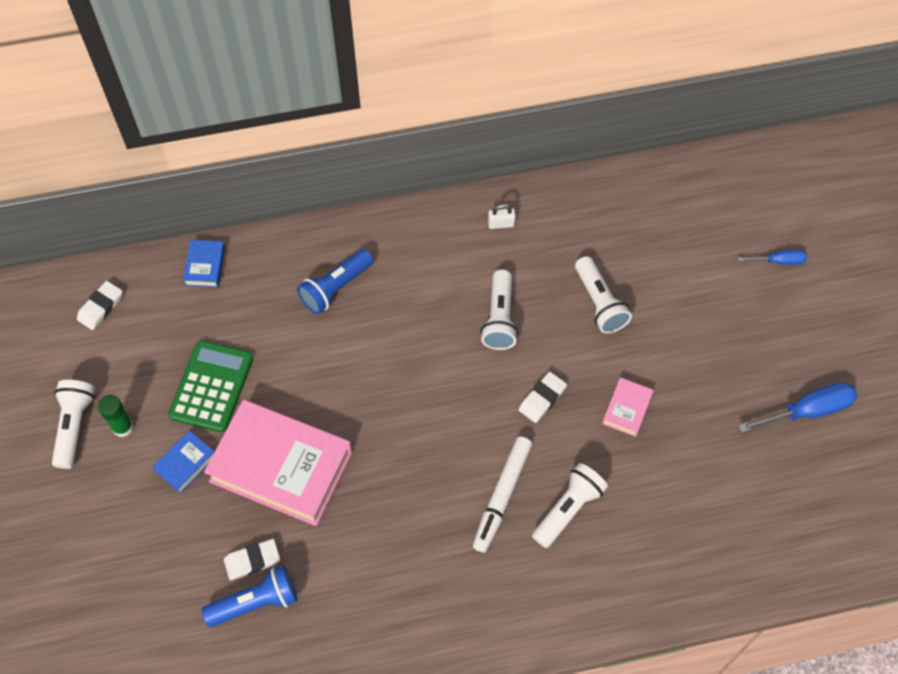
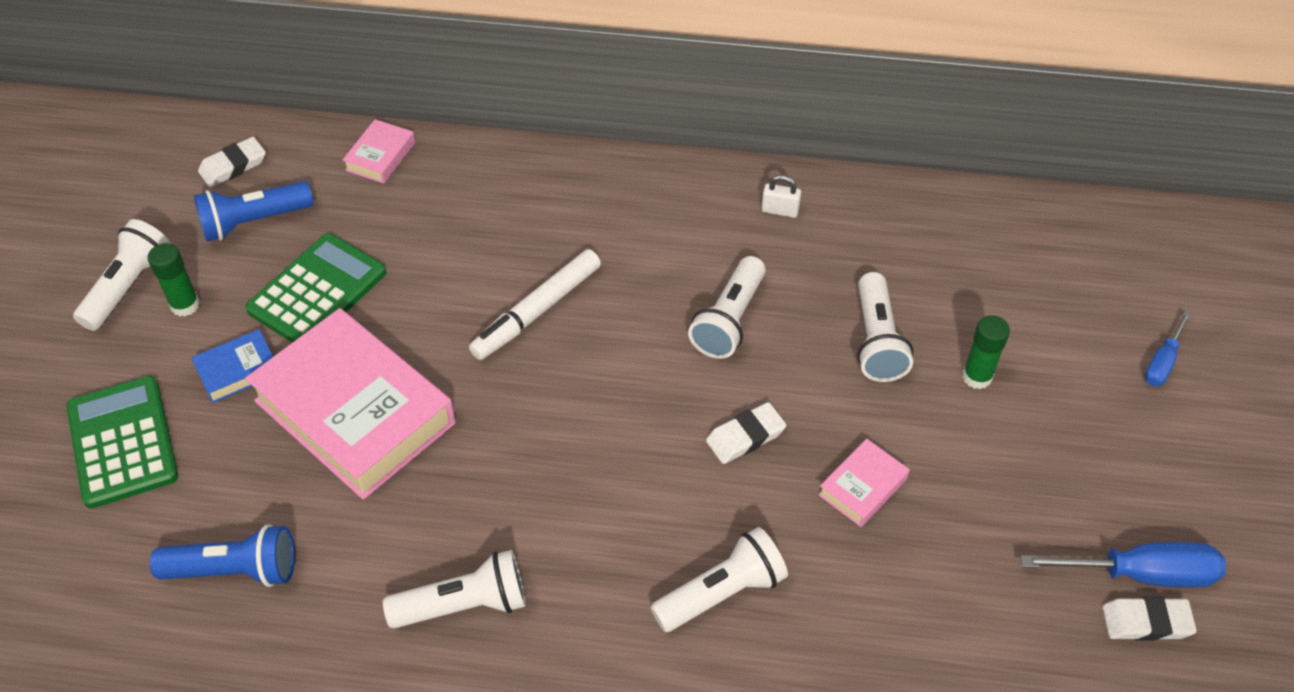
camera: 20 degrees right, 10 degrees down
(132, 542) = (122, 442): none -> green calculator
(205, 266) = (380, 156): blue book -> pink book
(252, 560) = (258, 515): white eraser -> white eraser (1146, 622)
(335, 288) = (529, 224): blue flashlight -> blue flashlight (254, 222)
(413, 573) = (464, 605): none -> white flashlight
(502, 496) = (634, 544): white marker -> white marker (537, 311)
(670, 308) = (977, 377): none -> green glue stick
(778, 261) = (1162, 362): blue screwdriver -> blue screwdriver turned 105 degrees clockwise

